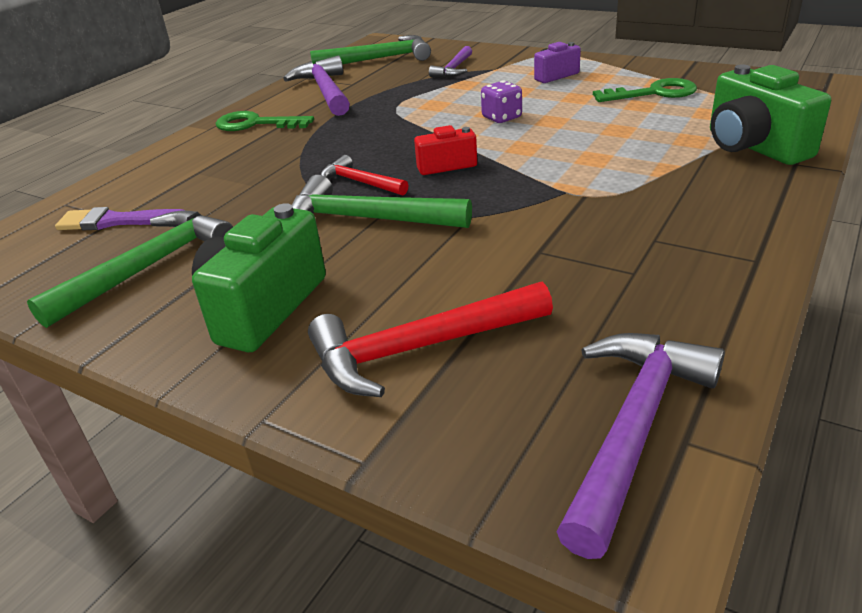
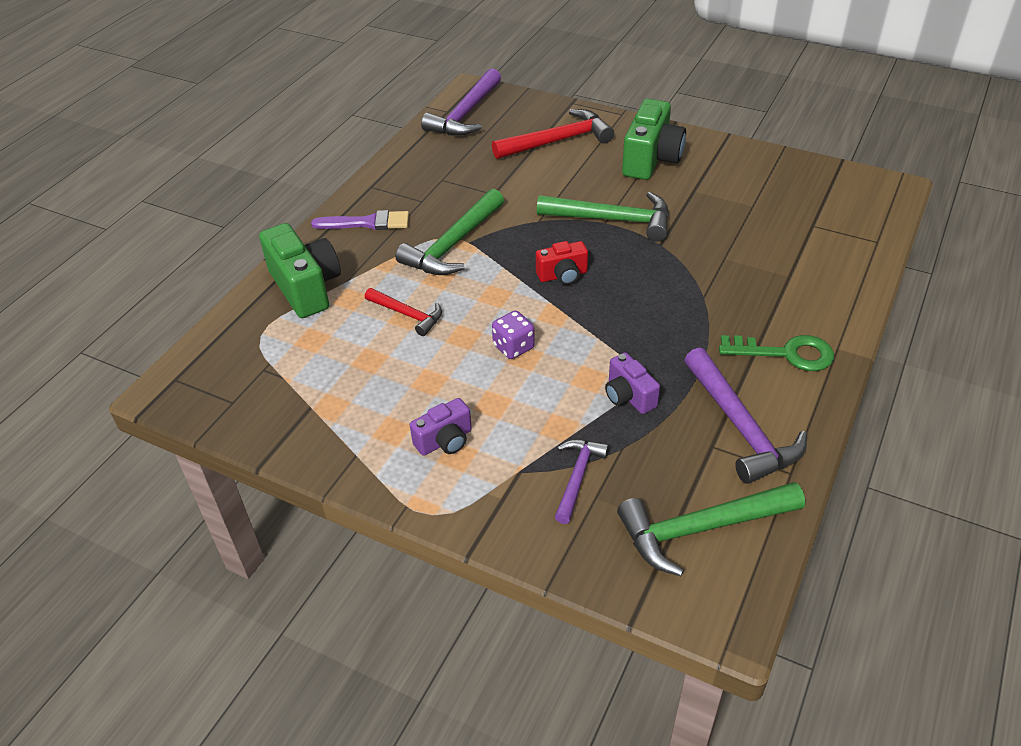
camera: 175 degrees right, 10 degrees up
(116, 221) = (810, 222): purple brush -> purple brush (367, 223)
(148, 267) = (745, 184): green hammer -> green hammer (453, 245)
(360, 182) = (631, 257): red hammer -> red hammer (408, 315)
(404, 99) = (628, 396): none -> purple camera
(654, 93) = (345, 385): green key -> none

